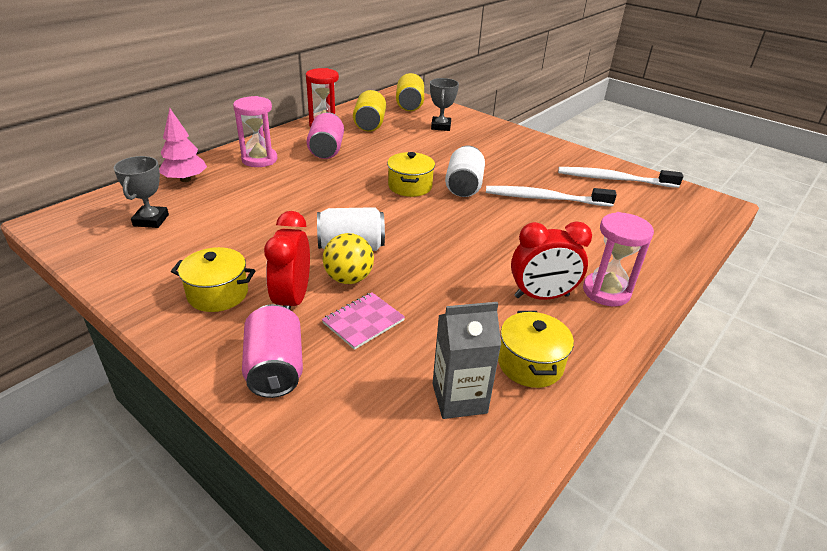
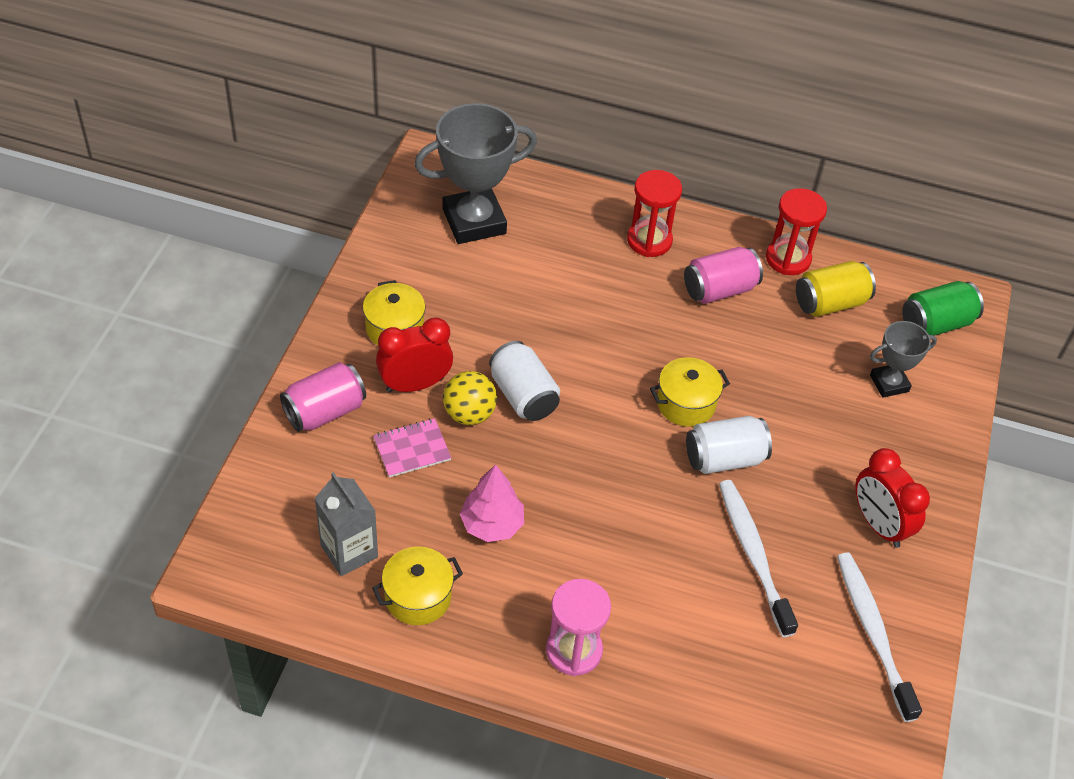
camera: 65 degrees right, 15 degrees up
(151, 220) = (474, 221): grey trophy -> grey trophy, size x1.84
(185, 179) = (563, 204): pink tree -> pink tree (492, 524)
(259, 159) = (649, 240): pink hourglass -> red hourglass
(363, 322) = (412, 449): pink notebook -> pink notebook turned 45 degrees counterclockwise
(409, 105) = (936, 324): yellow can -> green can
(541, 296) = (530, 588): red clock -> red clock (878, 525)

